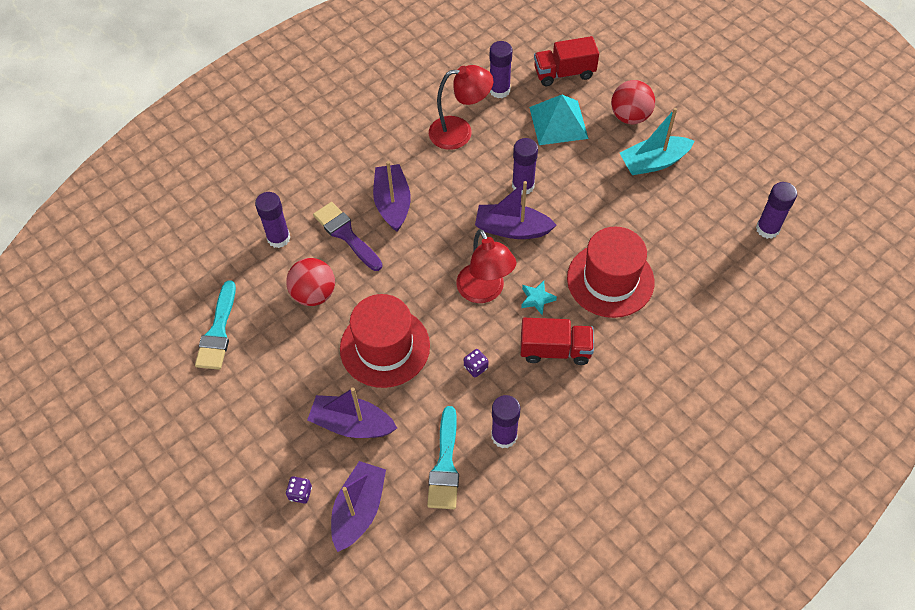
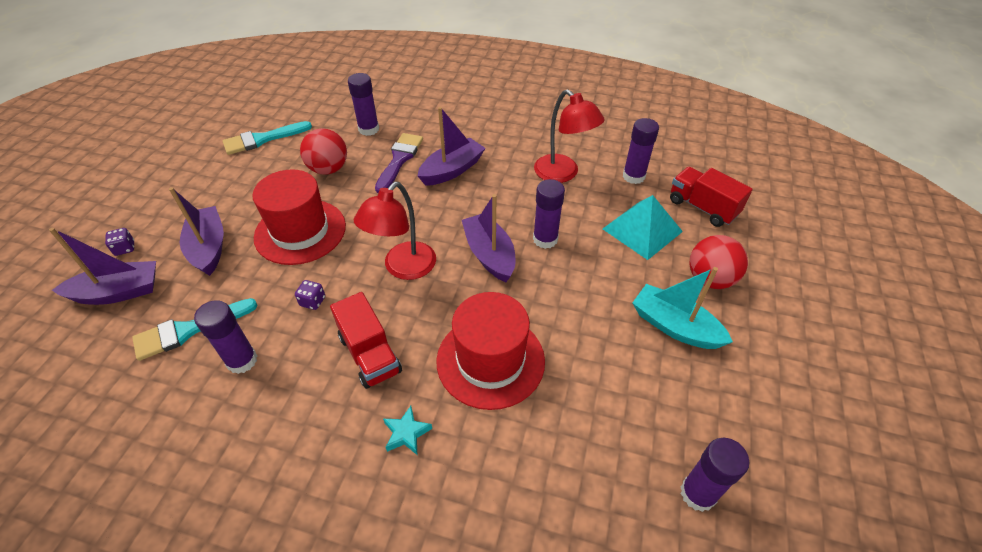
camera: 55 degrees right, 10 degrees down
(537, 299) = (422, 310): turquoise star -> turquoise star (406, 433)

